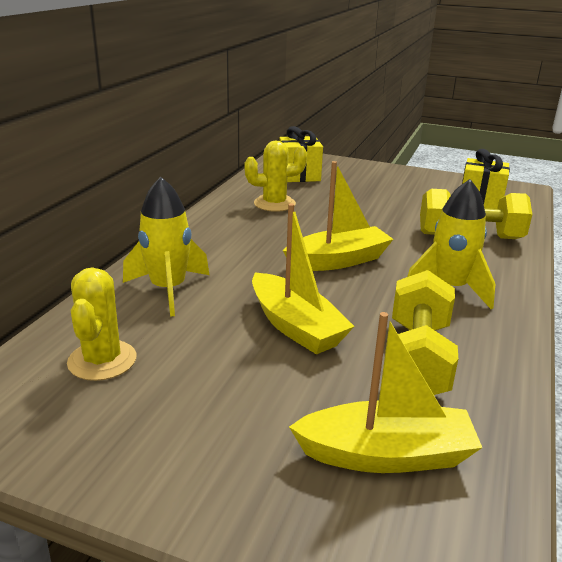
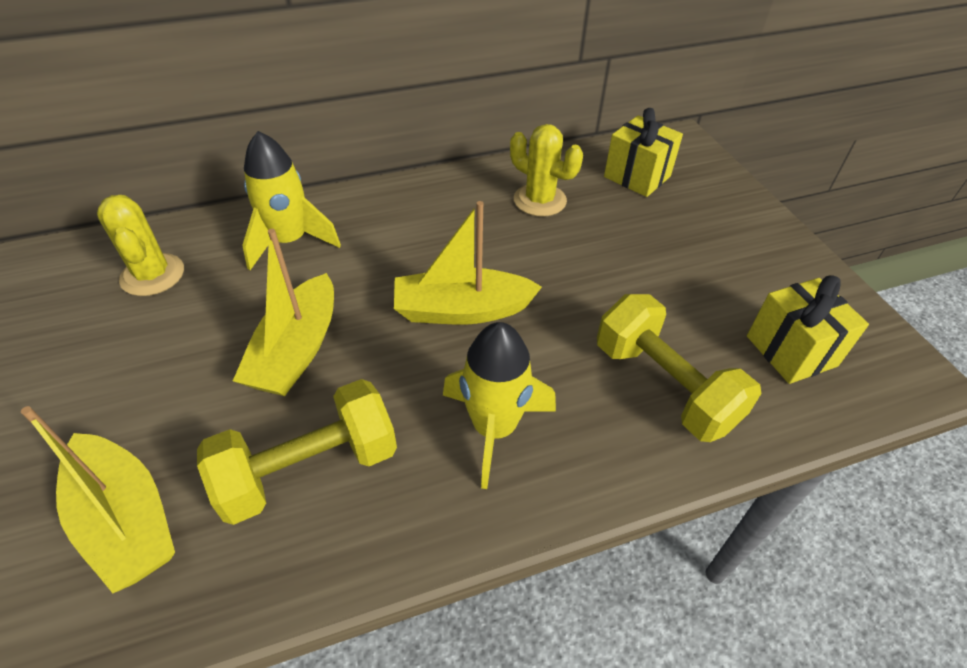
camera: 50 degrees right, 20 degrees up
(102, 360) = (152, 275): yellow cactus -> yellow cactus turned 75 degrees counterclockwise
(338, 261) = (462, 310): yellow boat -> yellow boat turned 150 degrees clockwise

